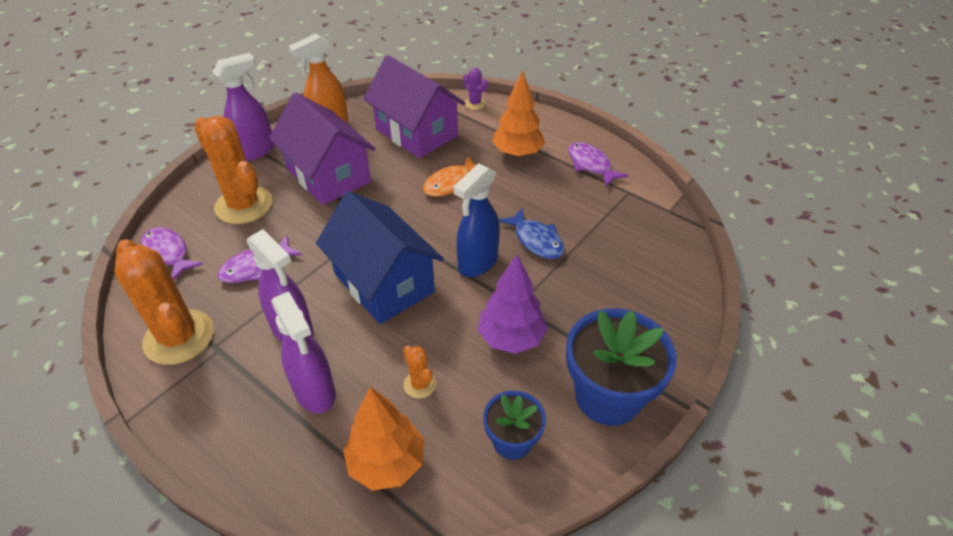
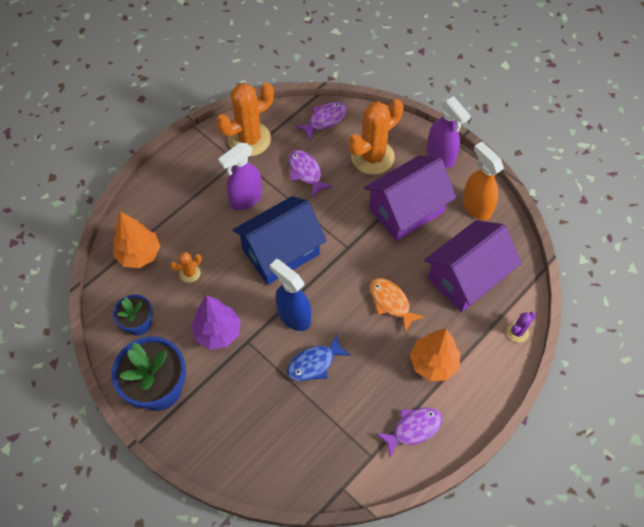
camera: 95 degrees right, 15 degrees up
(315, 392) = (195, 215): purple spray bottle -> none

